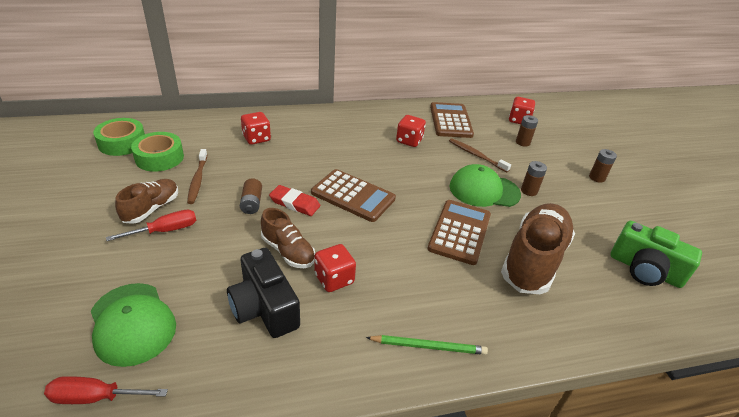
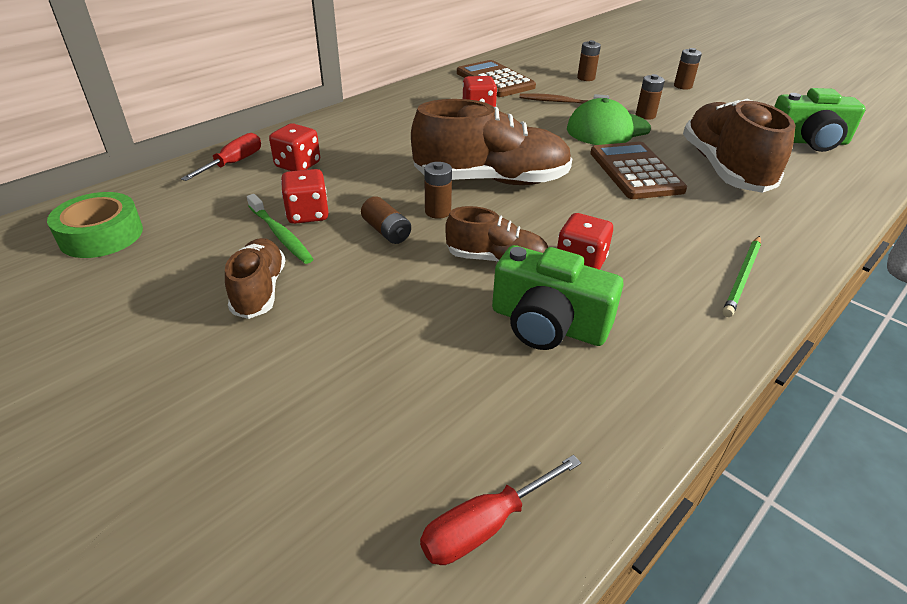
camera: 30 degrees left, 0 degrees up
(132, 323) = (416, 422): green cap -> none
(159, 158) = (188, 231): green tape -> none
(165, 230) = (314, 305): red screwdriver -> red screwdriver (233, 163)
(197, 180) = (280, 235): brown toothbrush -> green toothbrush
(264, 307) = (548, 324): black camera -> green camera
(294, 203) = (438, 212): red eraser -> brown battery
(353, 196) = (491, 180): brown calculator -> brown shoe
(428, 346) = (742, 277): green pencil -> green pencil turned 150 degrees clockwise
(519, 120) = (557, 61): red dice -> red dice (307, 214)

